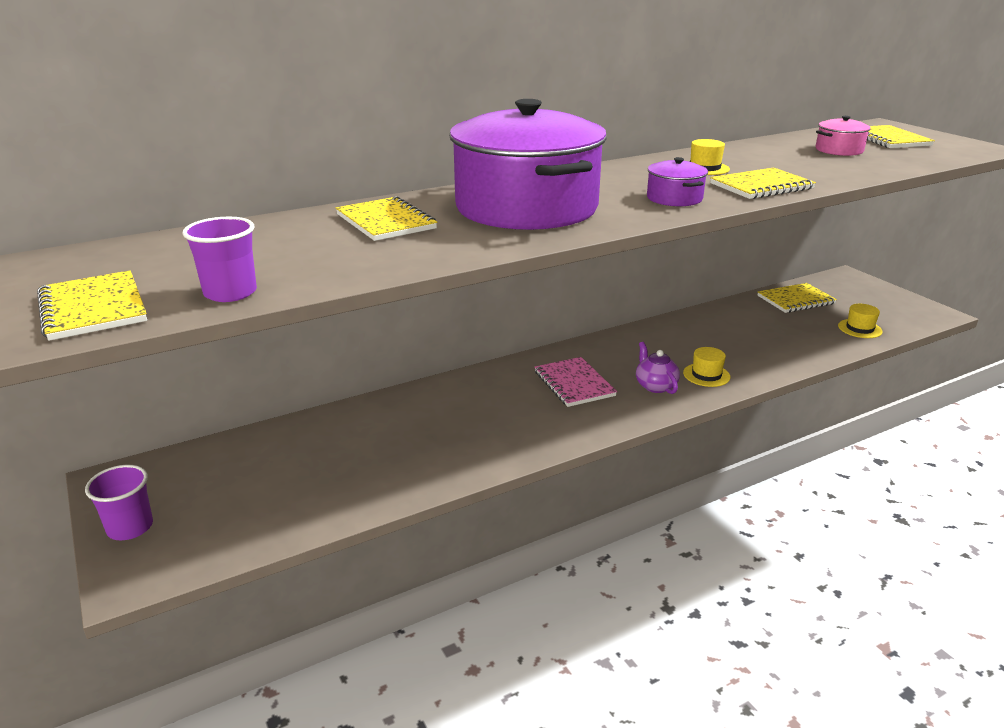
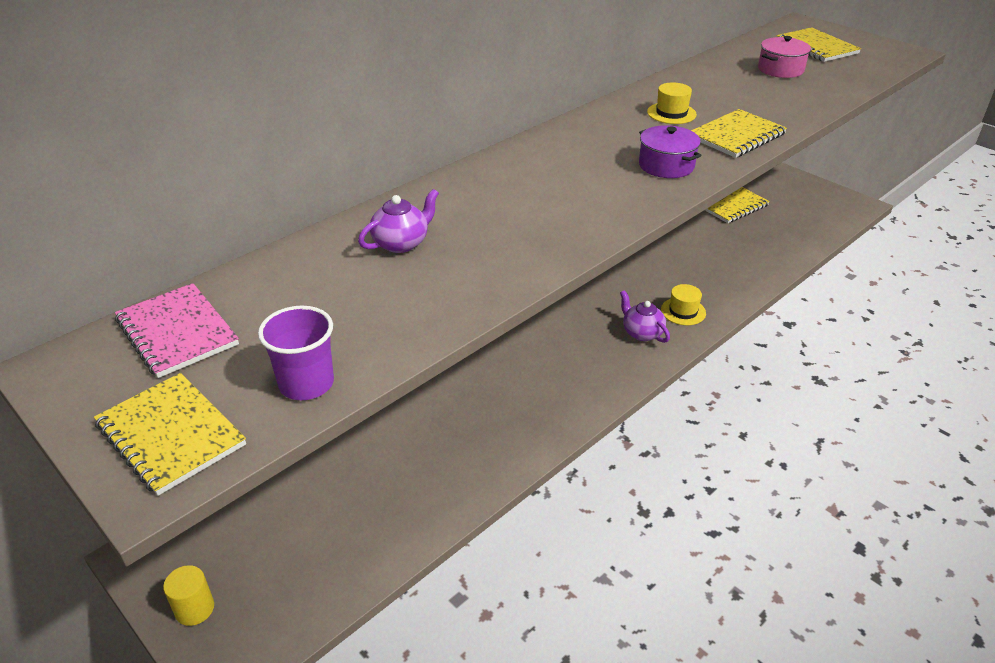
camera: 15 degrees left, 10 degrees up
(130, 527) = (194, 609): purple cup -> yellow cylinder
(385, 222) = (401, 243): yellow notebook -> purple teapot
(526, 208) = (532, 200): purple pot -> none
(574, 384) = (565, 343): pink notebook -> pink notebook (177, 332)
(859, 329) = (798, 233): yellow hat -> none

